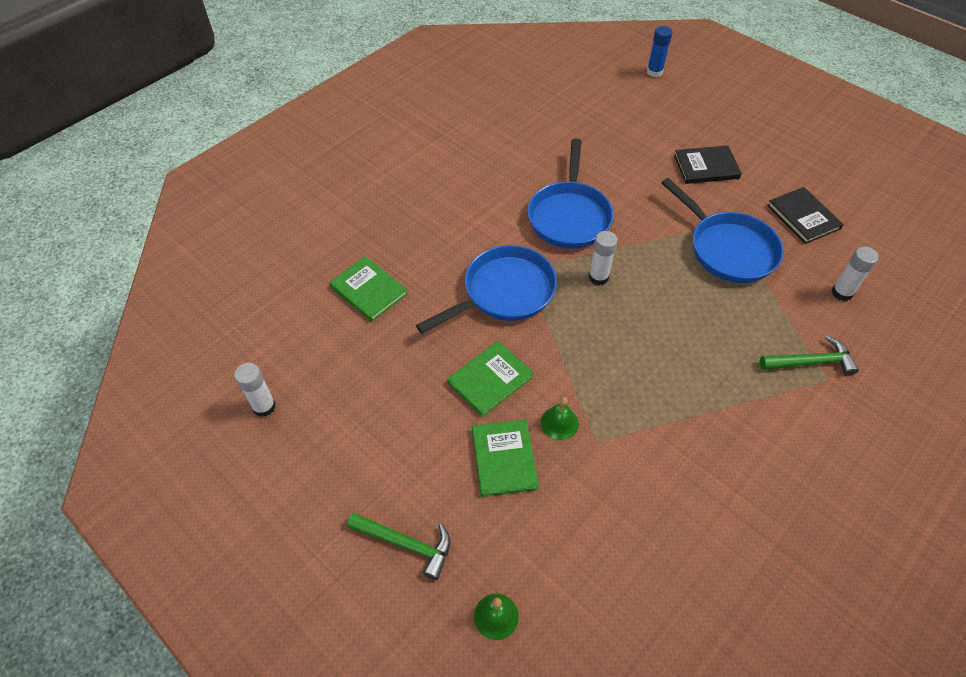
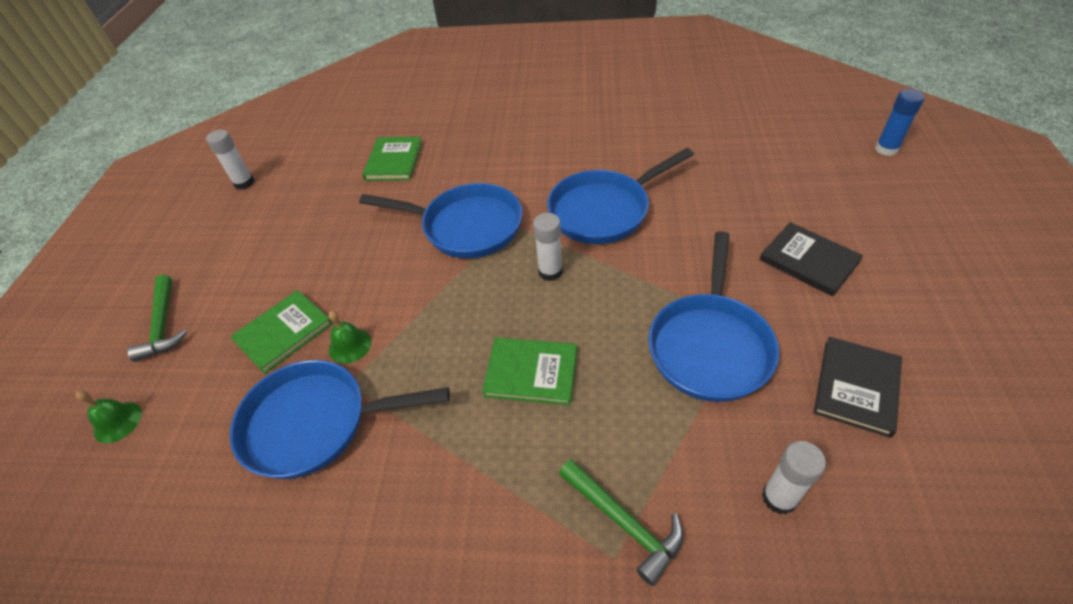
camera: 55 degrees right, 5 degrees down
(490, 380) = (362, 275): green book -> green book (531, 373)
(615, 477) = (315, 423): none -> blue pan

